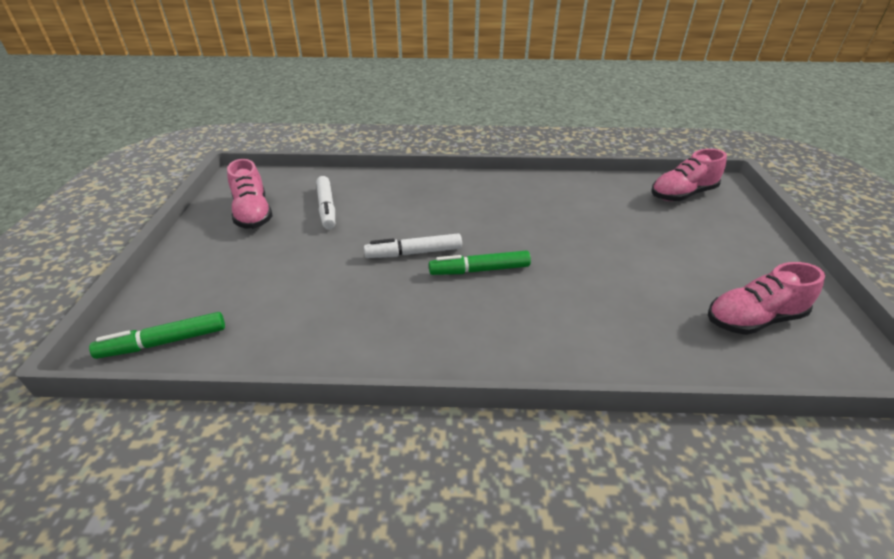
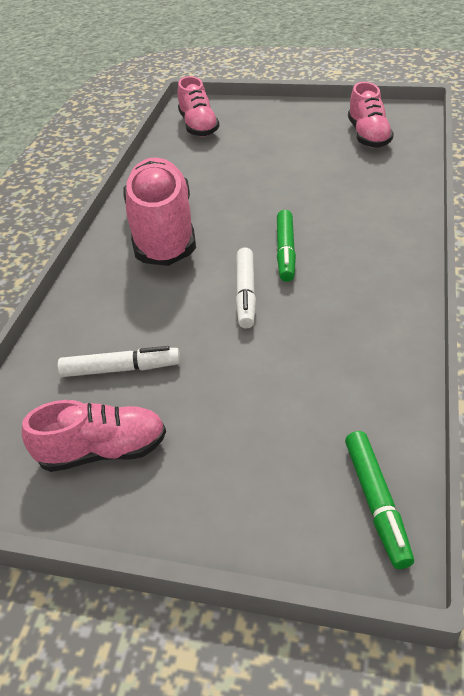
camera: 75 degrees left, 5 degrees up
(493, 201) = (163, 231): none -> pink shoe

